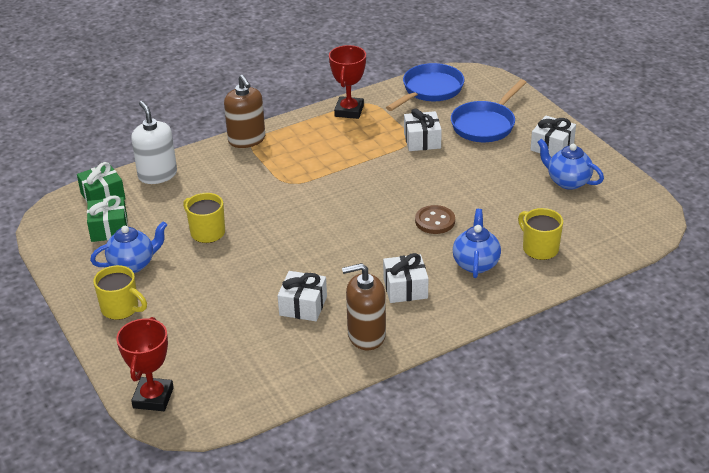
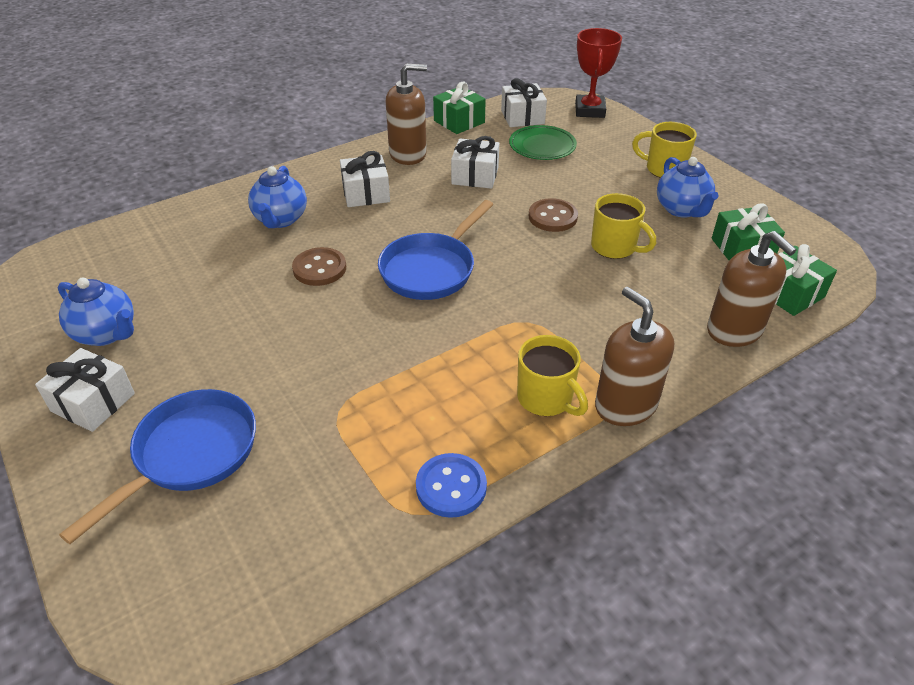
camera: 175 degrees right, 5 degrees up
(133, 264) = (682, 209): blue teapot -> blue teapot turned 75 degrees counterclockwise
(157, 175) = (734, 330): white soap dispenser -> brown soap dispenser
(227, 343) = (542, 146): none -> green plate
(245, 260) = (552, 217): none -> brown button
(307, 383) = (459, 121): none -> green gift
(349, 111) = (451, 487): red trophy -> blue button
(422, 140) = (316, 411): white gift -> white gift (522, 117)
(430, 90) = (276, 561): blue pan -> blue pan (431, 269)
(539, 248) = (197, 238): yellow mug -> yellow mug (546, 399)

